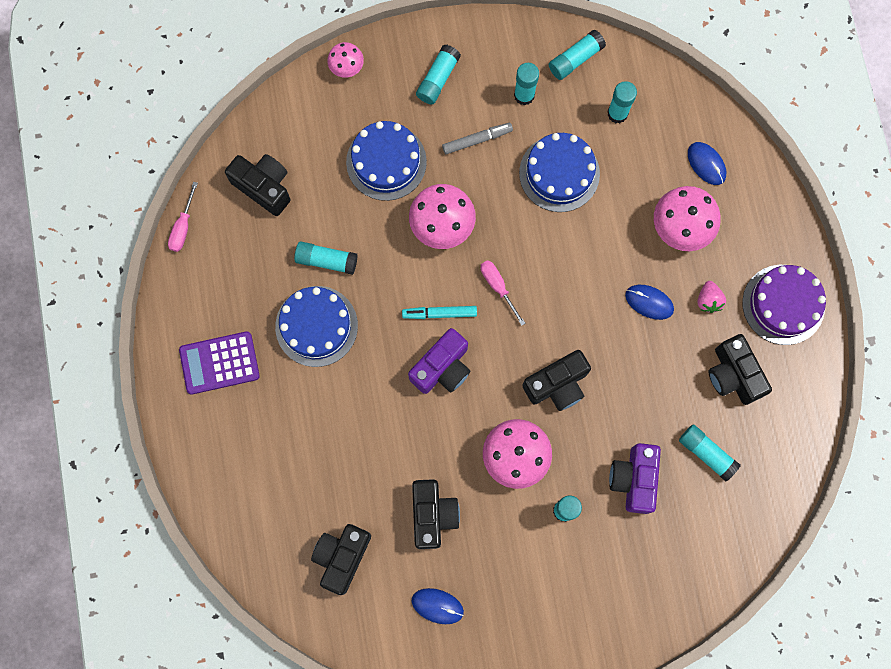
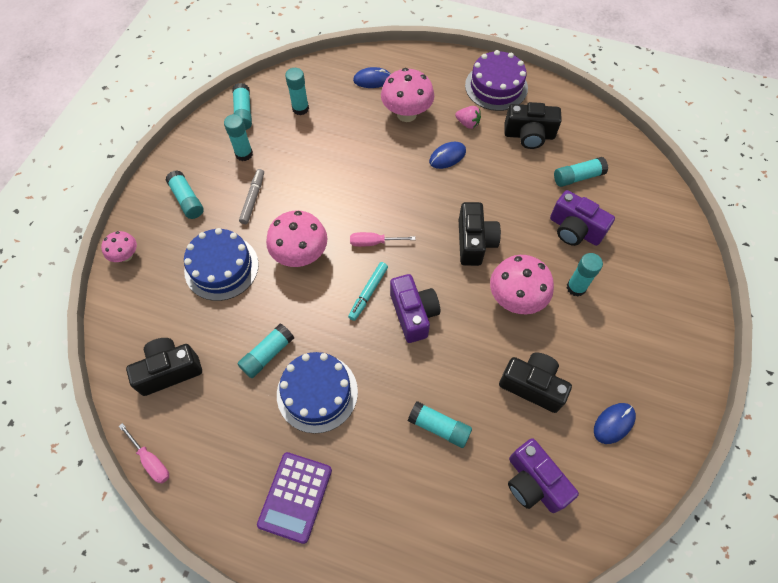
camera: 60 degrees left, 15 degrees down
(342, 557) = (533, 482): black camera -> purple camera
(345, 450) = (439, 427): none -> turquoise glue stick
(559, 173) = (317, 162): blue cake -> none

